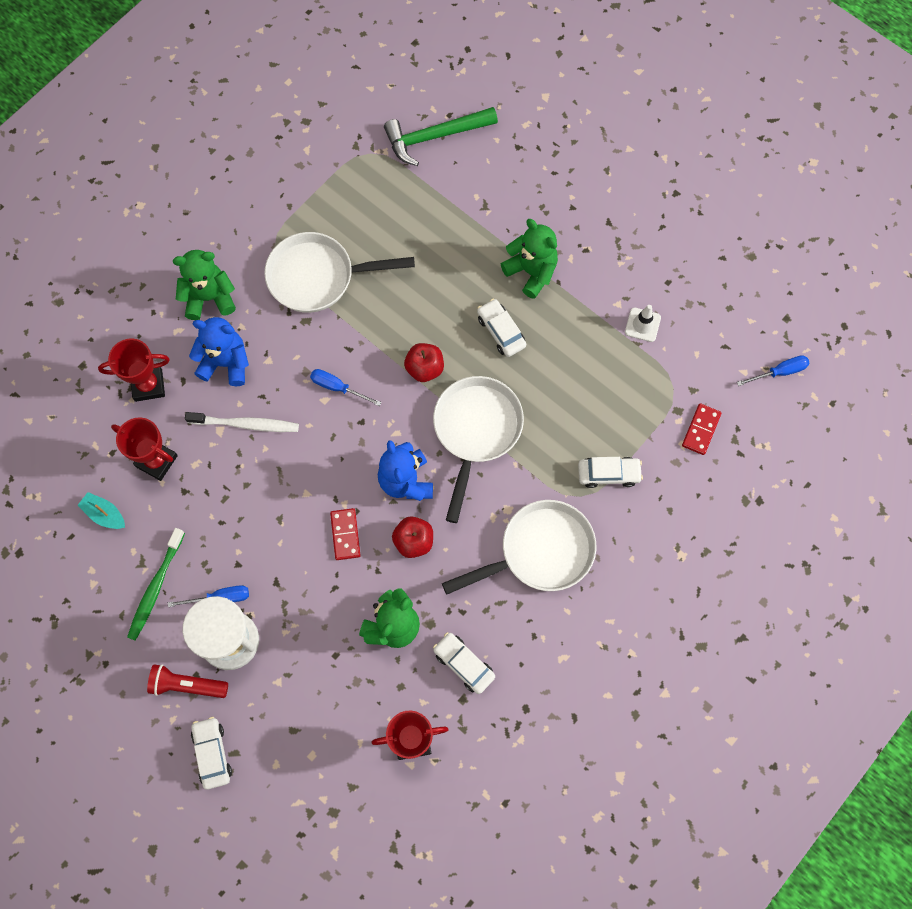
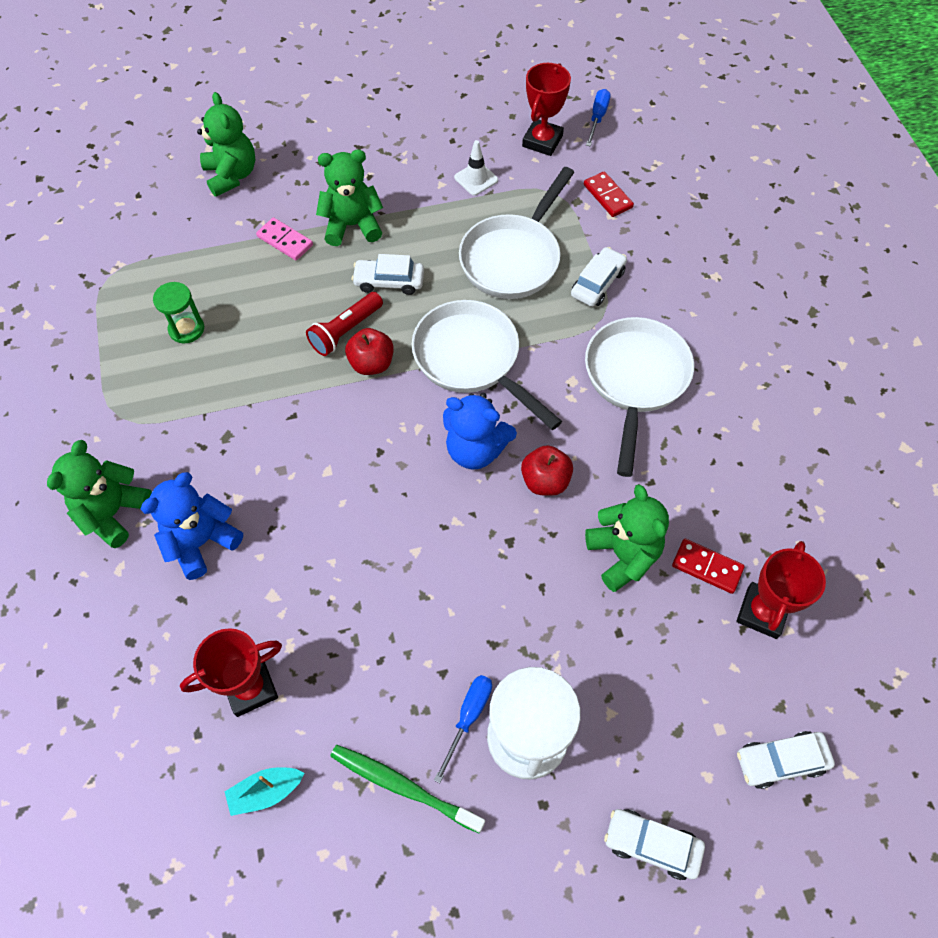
camera: 55 degrees left, 10 degrees down
(148, 385) = (153, 640): red trophy -> red trophy (542, 141)
(155, 588) = (402, 786): green toothbrush -> green toothbrush turned 150 degrees clockwise
(187, 685) = (548, 823): red flashlight -> red flashlight (345, 331)
(246, 424) = (289, 564): white toothbrush -> none
(318, 277) = (190, 397): white pan -> white pan (513, 258)
(337, 387) = (324, 451): blue screwdriver -> none
(345, 534) = (490, 541): red domino -> red domino (707, 567)
(366, 234) = (186, 329): none -> green hourglass
(435, 137) = (147, 218): green hammer -> none
(464, 664) = (708, 514): white car -> white car (780, 761)
(483, 238) = (285, 241): none -> pink domino
(513, 159) = (232, 175): none -> green teddy bear

